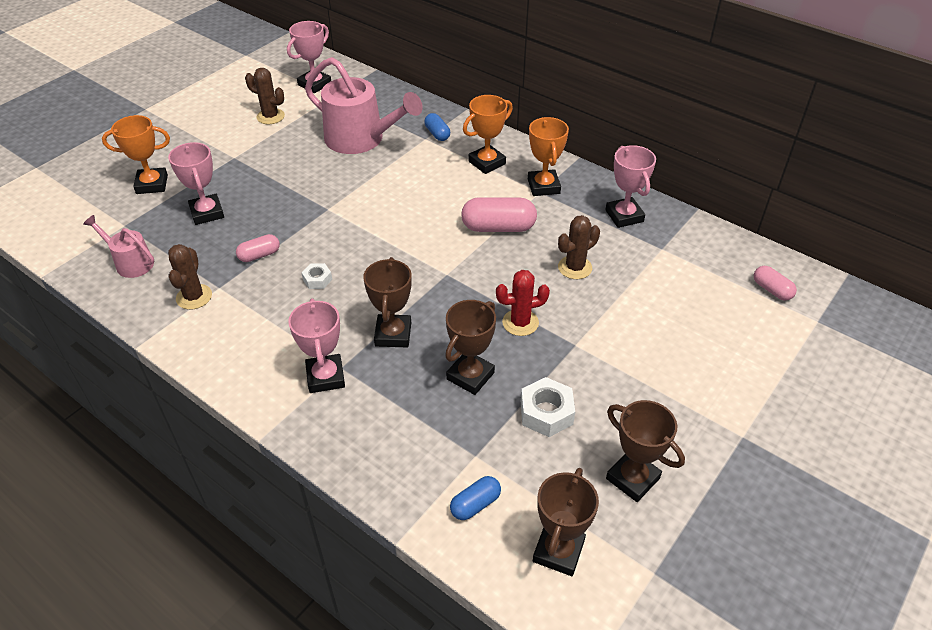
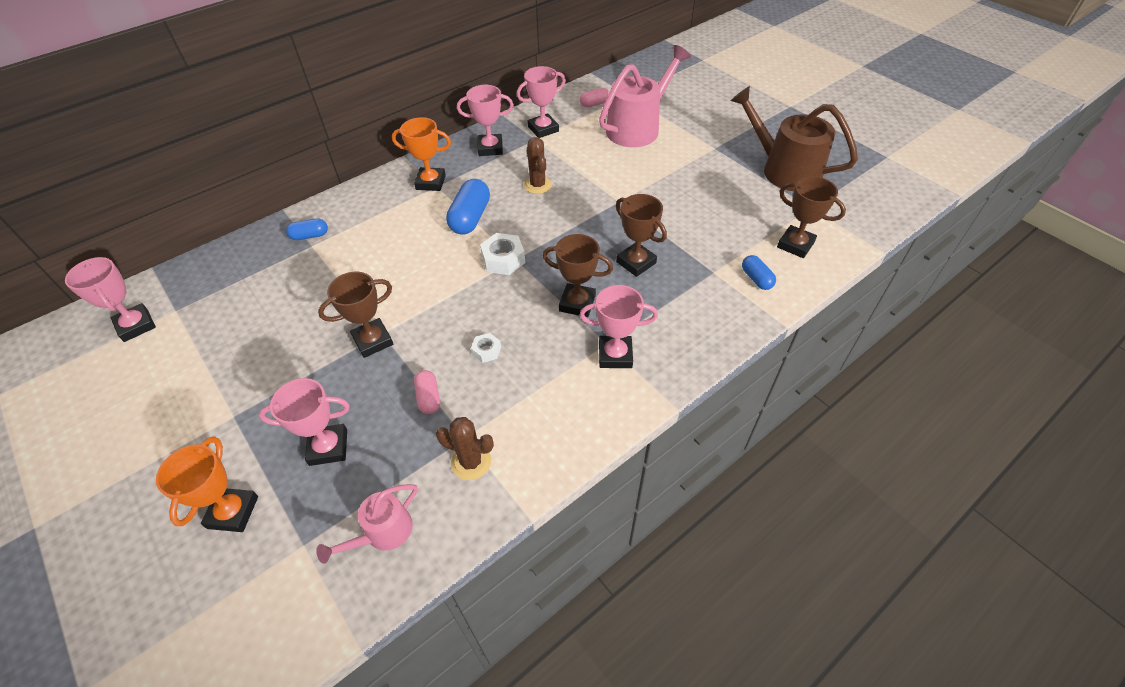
camera: 75 degrees left, 5 degrees up
(270, 116) = (172, 374): brown cactus -> none
(361, 139) = (279, 294): pink watering can -> pink watering can (637, 128)
(487, 162) = (377, 210): orange trophy -> none
(498, 227) = (470, 218): pink capsule -> blue capsule
(520, 322) = (587, 225): red cactus -> none
(546, 412) = (680, 228): white nut -> white nut (503, 259)
(632, 478) = (741, 200): brown trophy -> brown trophy (373, 341)
(686, 252) = (543, 129): none -> pink trophy
(733, 532) = (784, 170): none -> brown watering can

